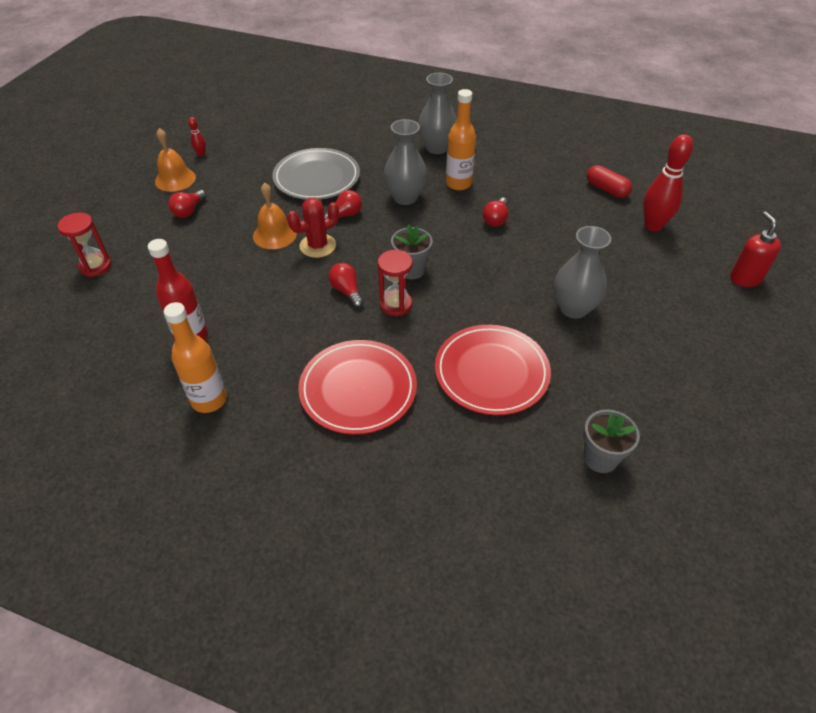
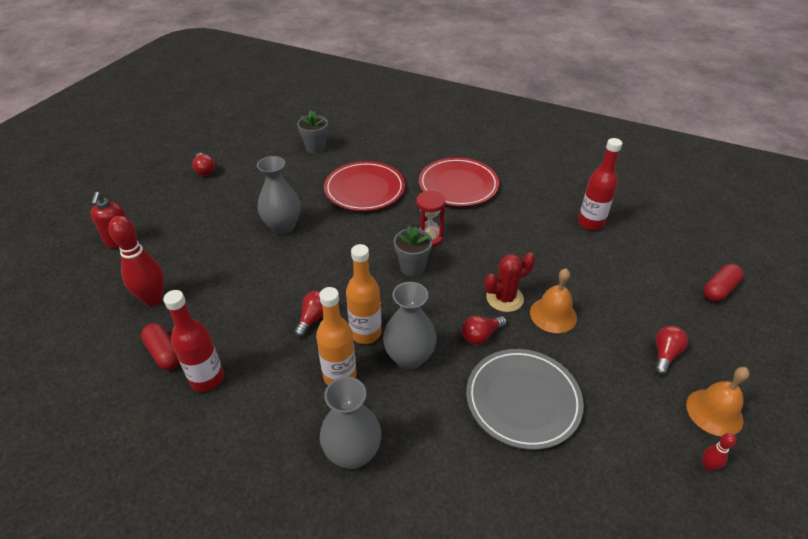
camera: 175 degrees left, 5 degrees down
(95, 266) = (719, 290): red hourglass -> red capsule
(209, 400) = (558, 185): orange bottle -> orange bottle (366, 333)
(347, 291) = (471, 251): red light bulb -> red light bulb (205, 170)
(560, 177) = (207, 379): none -> red bottle

